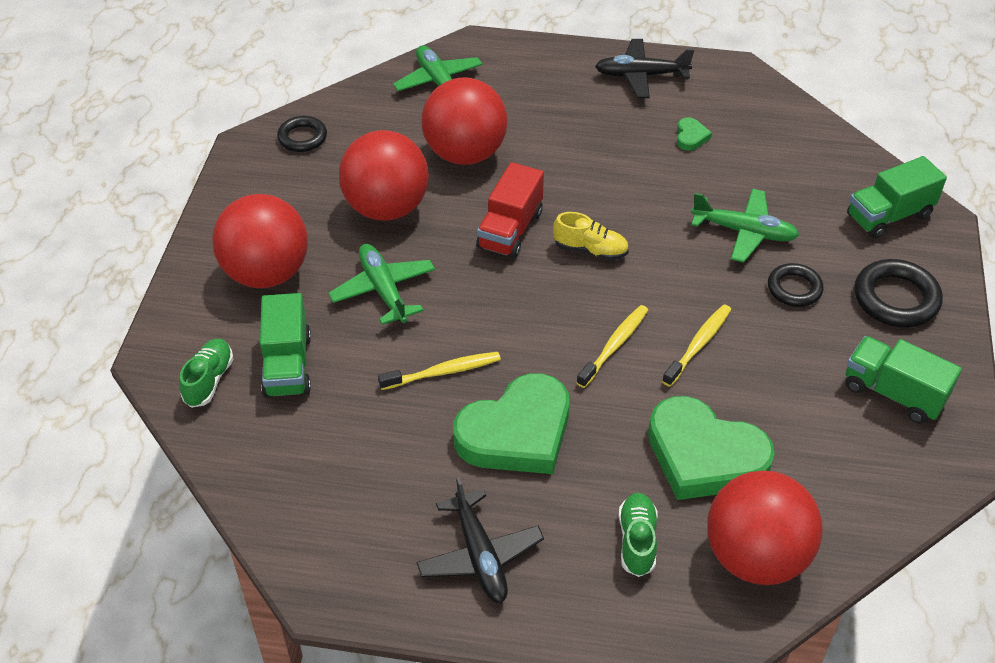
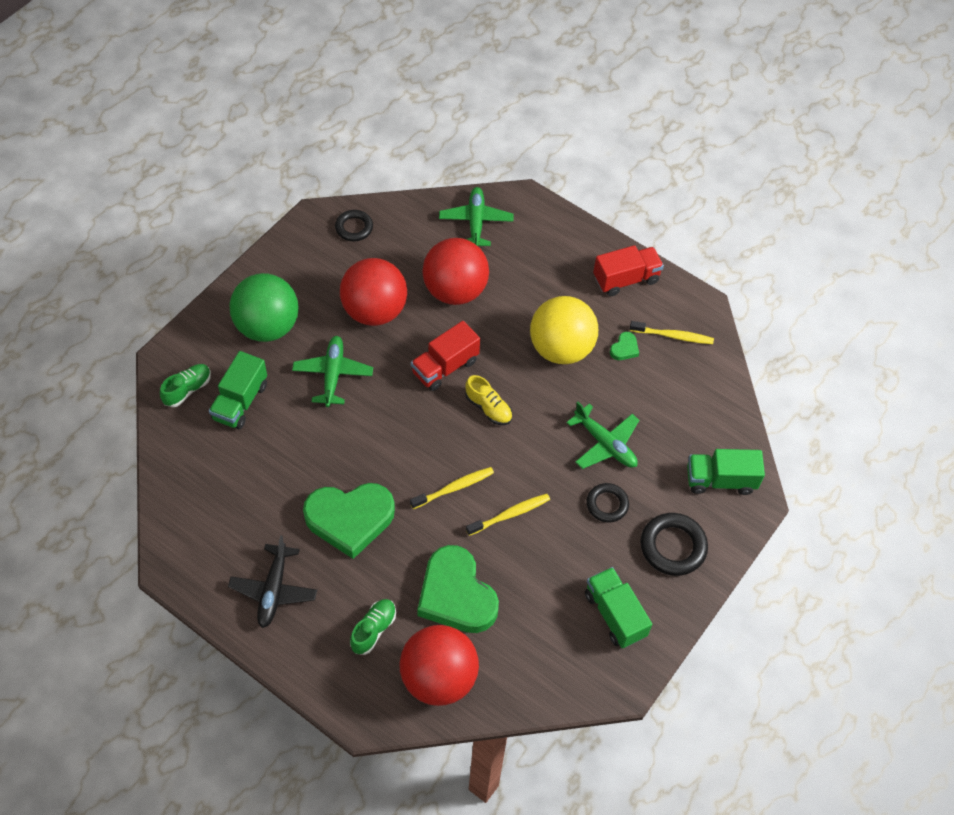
camera: 25 degrees right, 10 degrees up
(266, 273) = (267, 326): red ball -> green ball
(443, 372) = (332, 453): yellow toothbrush -> yellow toothbrush (673, 336)
(624, 163) = (561, 349): none -> yellow ball
(641, 75) = (626, 279): black plane -> red truck

